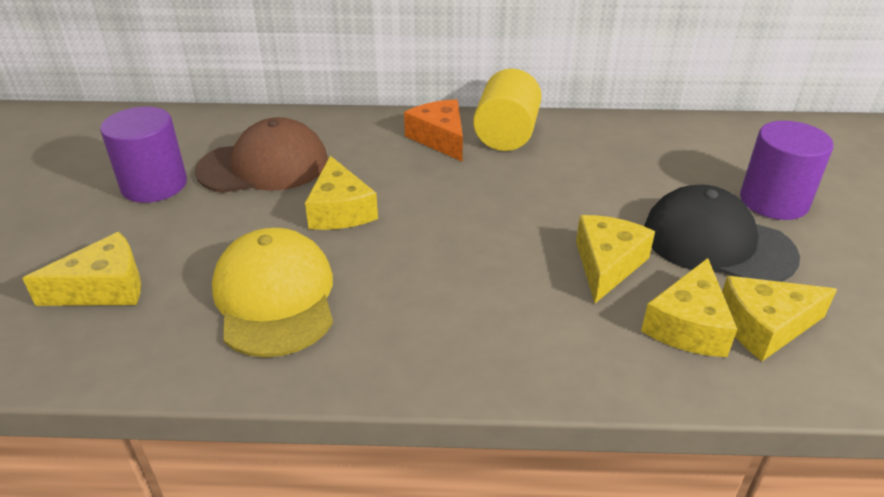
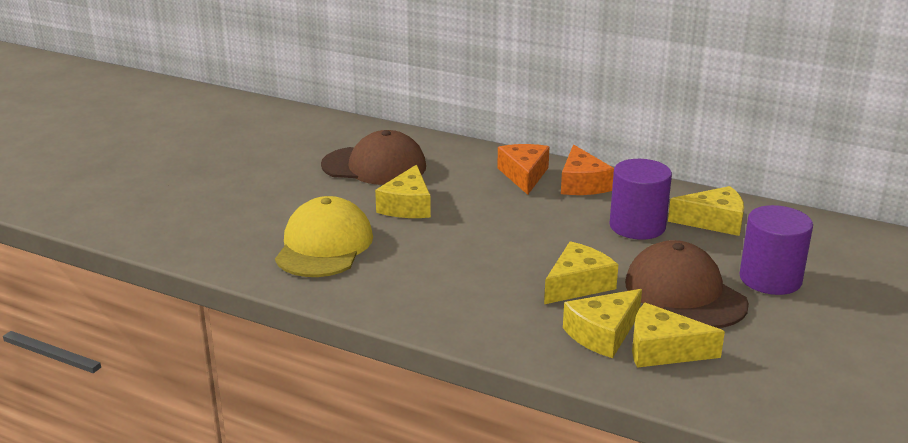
camera: 25 degrees right, 10 degrees down
(104, 288) = (222, 215): yellow cheese -> yellow cheese (713, 221)
(154, 185) = (290, 162): purple cylinder -> purple cylinder (637, 226)
(506, 135) = (582, 184): yellow cylinder -> orange cheese
(717, 243) = (684, 293): black cap -> brown cap

